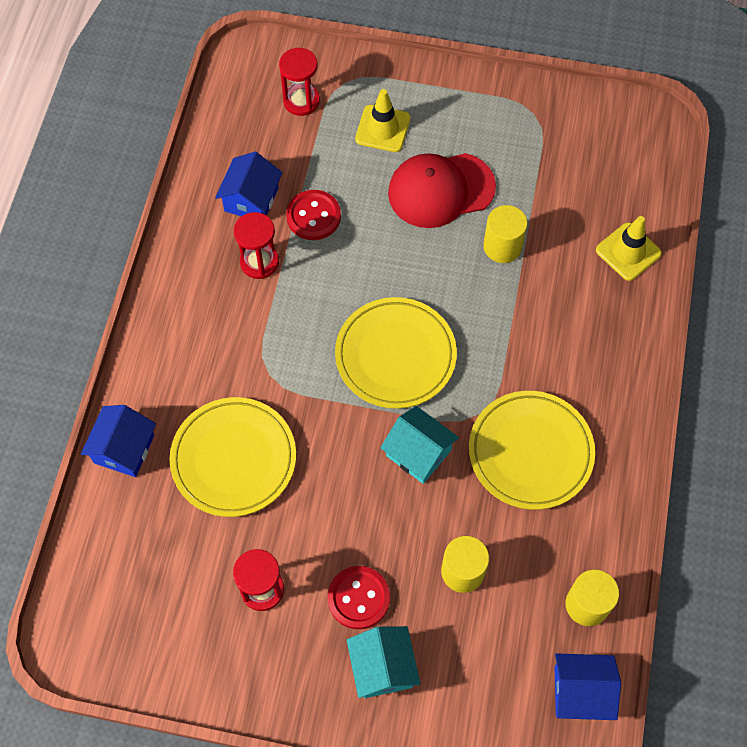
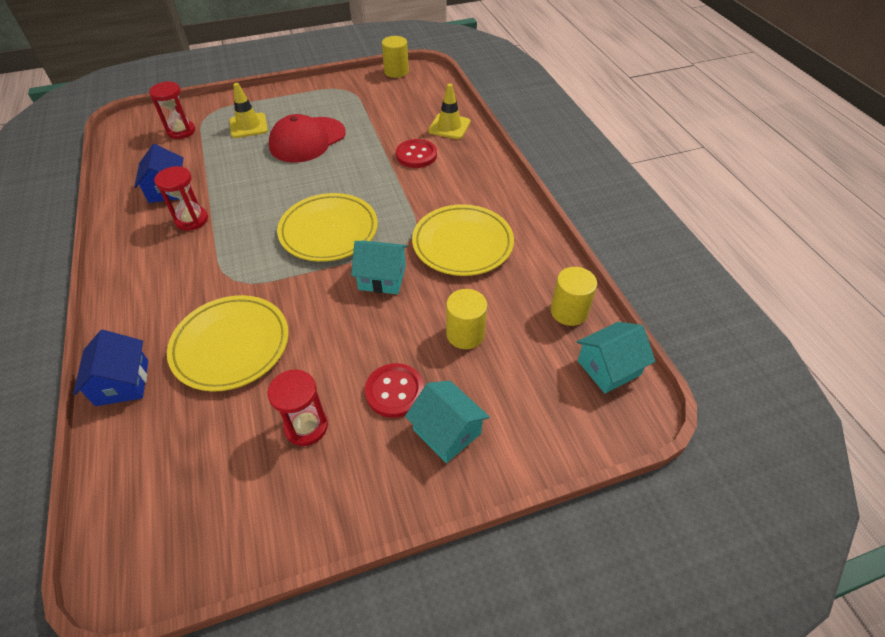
camera: 30 degrees left, 15 degrees down
(313, 216) = (222, 182): red button -> red button (416, 155)
(502, 246) = (367, 151): yellow cylinder -> yellow cylinder (396, 71)
(580, 692) = (609, 368): blue house -> turquoise house

